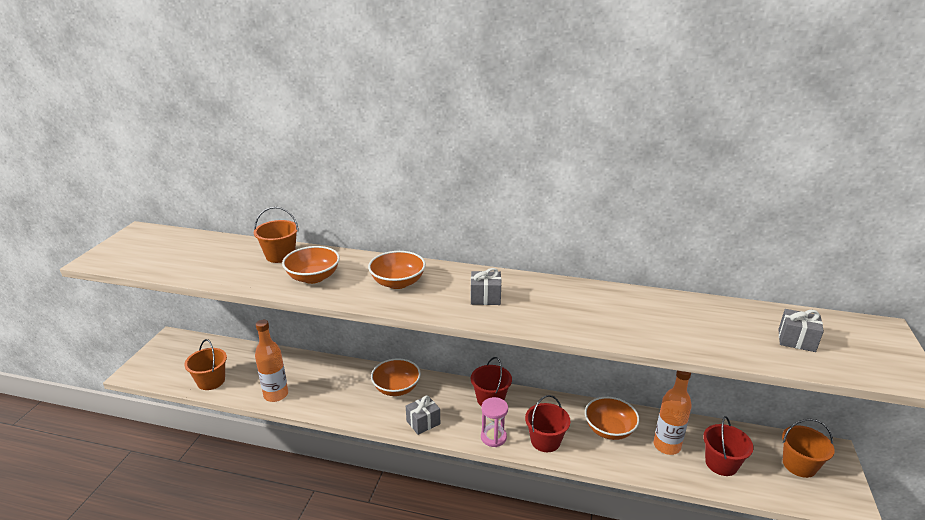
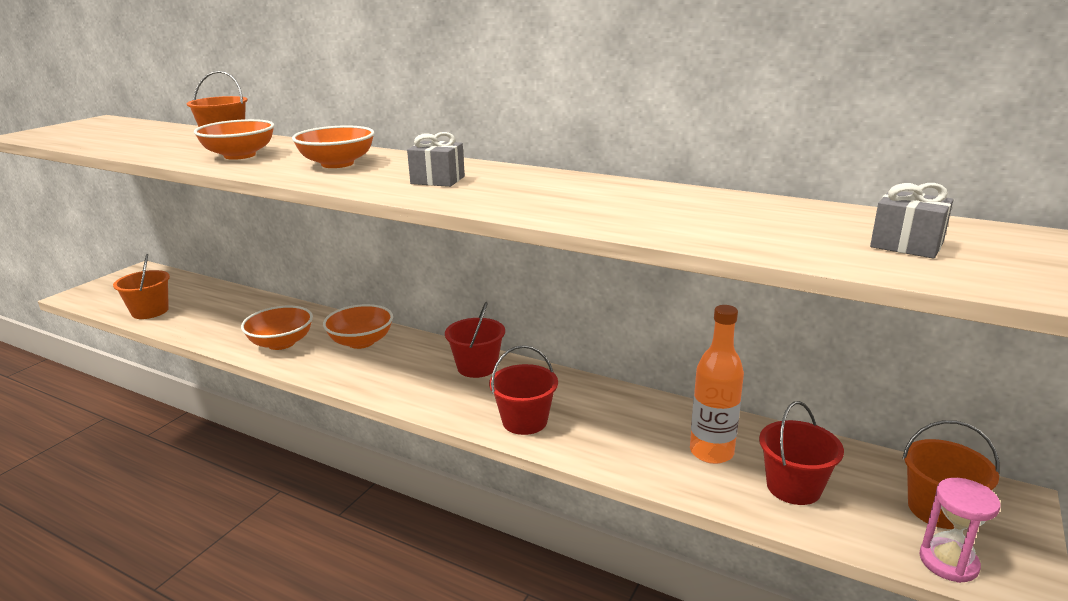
camera: 15 degrees right, 5 degrees down
(276, 395) = (211, 332): orange bottle -> none
(423, 422) = (369, 380): grey gift -> none
(493, 437) = (453, 407): pink hourglass -> pink hourglass (948, 562)
(609, 429) = (630, 421): orange bowl -> orange bowl (281, 343)

